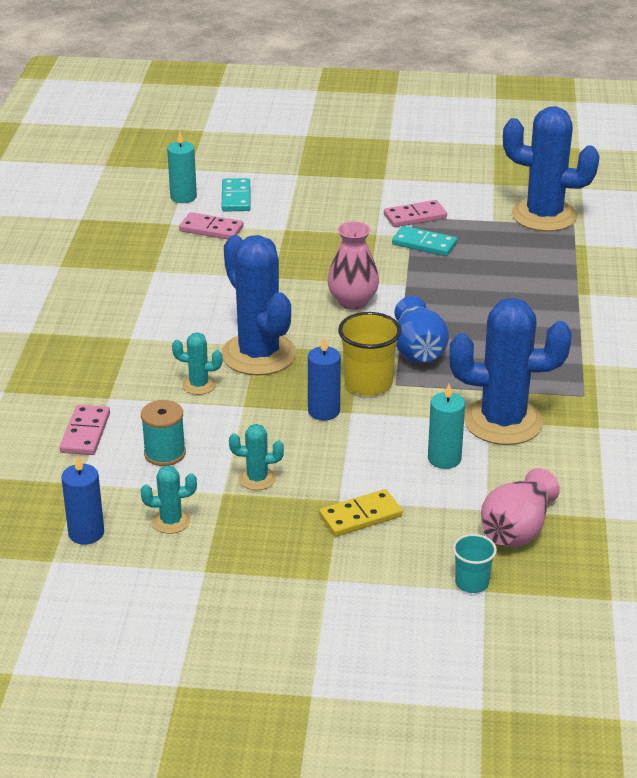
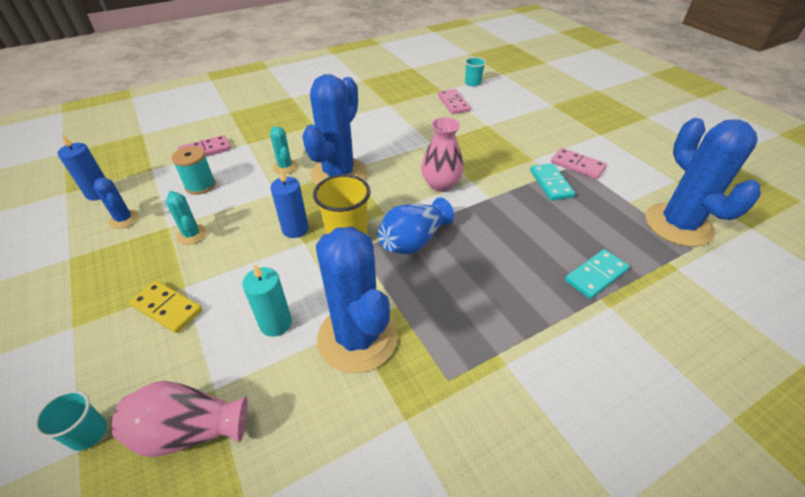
camera: 55 degrees right, 10 degrees up
(171, 521) = (124, 219): turquoise cactus -> blue cactus
(183, 197) = (472, 83): turquoise candle -> turquoise cup
(236, 198) = (496, 97): turquoise domino -> turquoise domino (596, 275)

